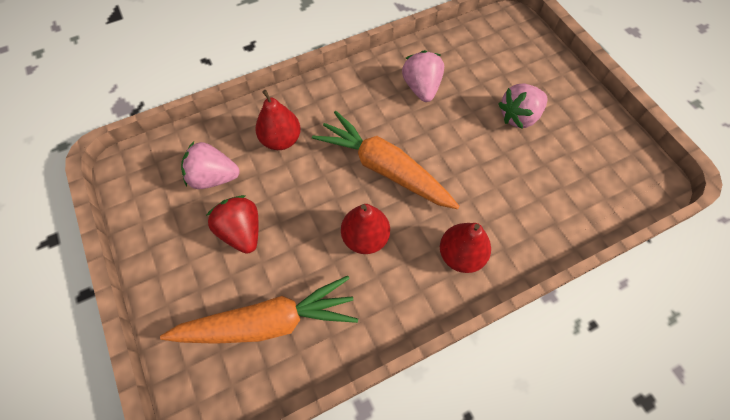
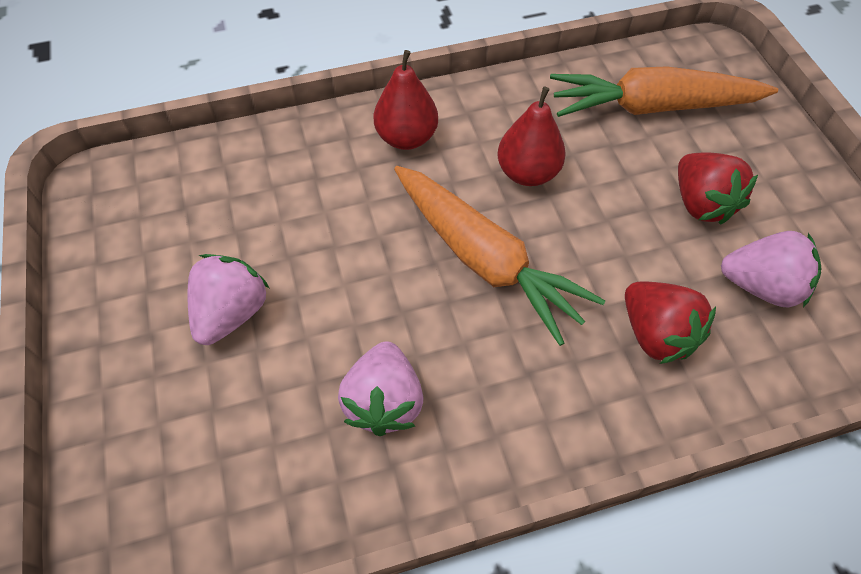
camera: 170 degrees left, 5 degrees down
(281, 140) = (656, 334): red pear -> red strawberry
(519, 116) = (232, 313): pink strawberry -> pink strawberry turned 45 degrees counterclockwise

